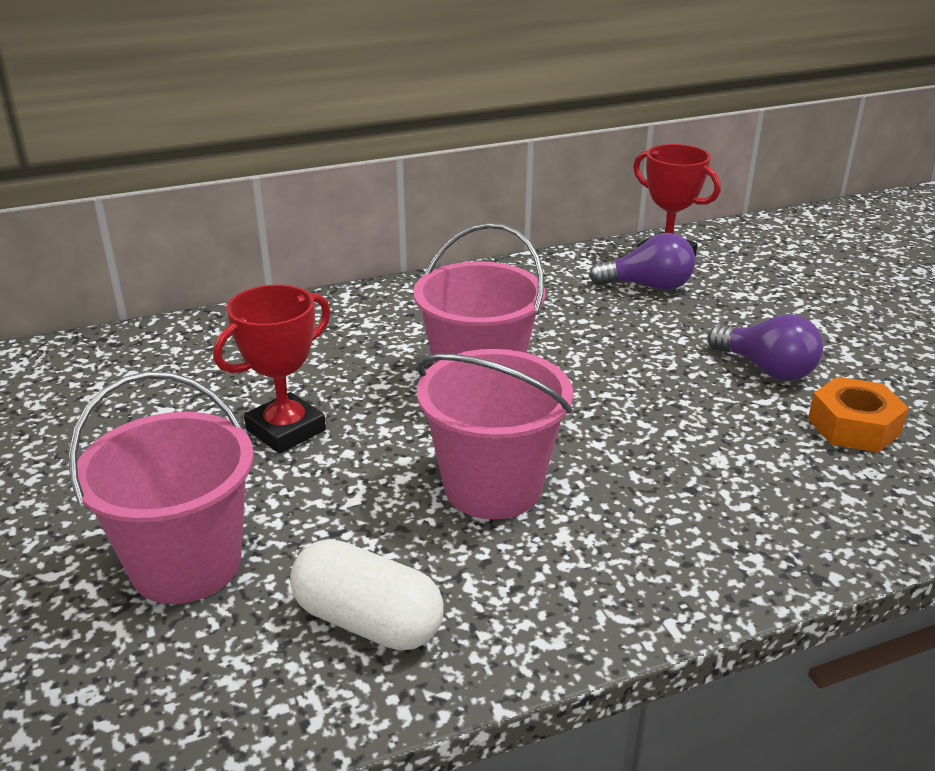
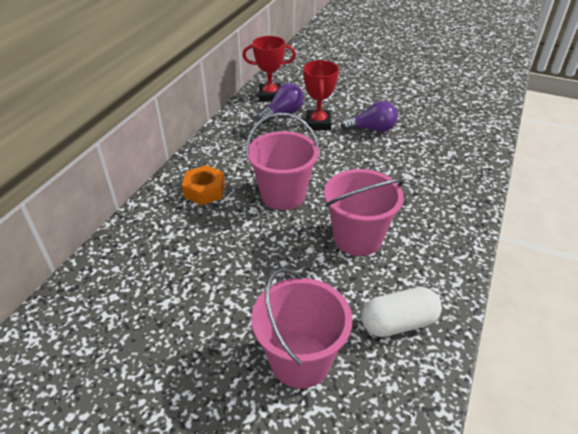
camera: 45 degrees left, 10 degrees up
(286, 430) = (241, 271): red trophy -> red trophy (318, 123)
(853, 426) = (425, 138): orange nut -> orange nut (204, 190)

